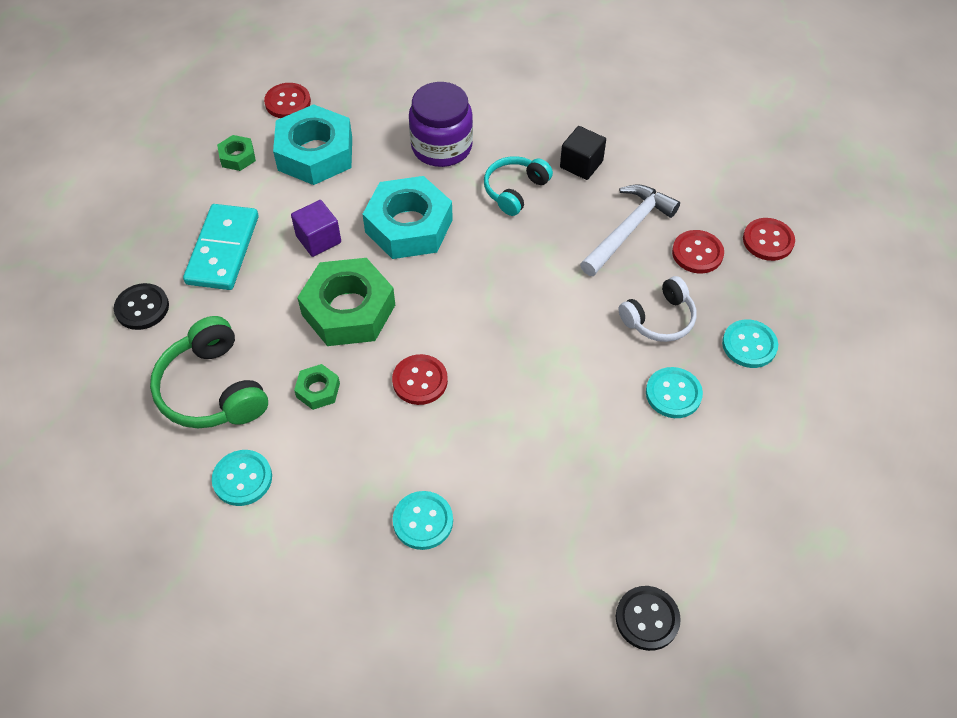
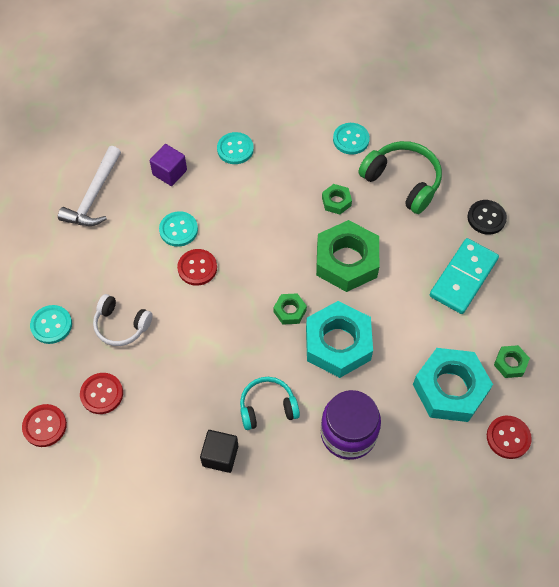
camera: 160 degrees right, 5 degrees up
(223, 250) = (463, 278): turquoise domino -> turquoise domino turned 45 degrees clockwise
(318, 239) = (399, 309): purple cube -> purple cube (169, 172)
(420, 381) = (274, 228): red button -> red button (197, 268)
(447, 275) = (290, 311): none -> green nut
(515, 190) = (267, 407): turquoise headphones -> turquoise headphones turned 120 degrees counterclockwise
(628, 229) = (163, 398): white hammer -> white hammer (94, 196)
(647, 619) = (93, 139): black button -> none
(659, 319) = (121, 325): white headphones -> white headphones turned 105 degrees counterclockwise
(673, 394) = (101, 271): turquoise button -> turquoise button (178, 230)

